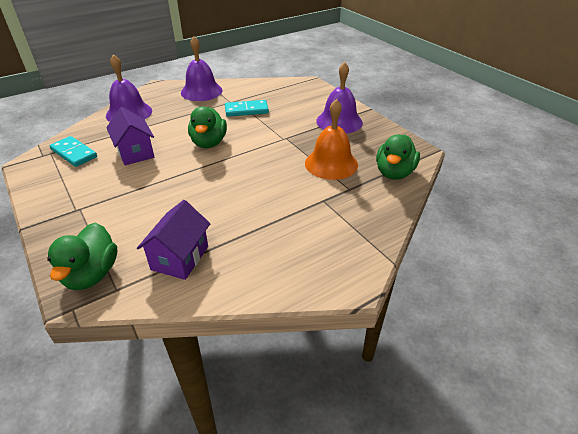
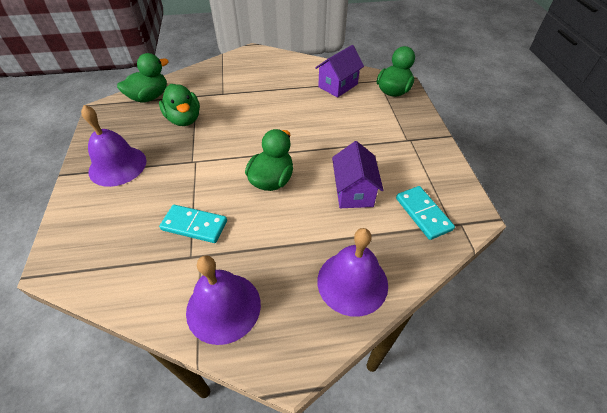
camera: 155 degrees left, 10 degrees up
(331, 163) = (184, 119): orange bell -> green duck

